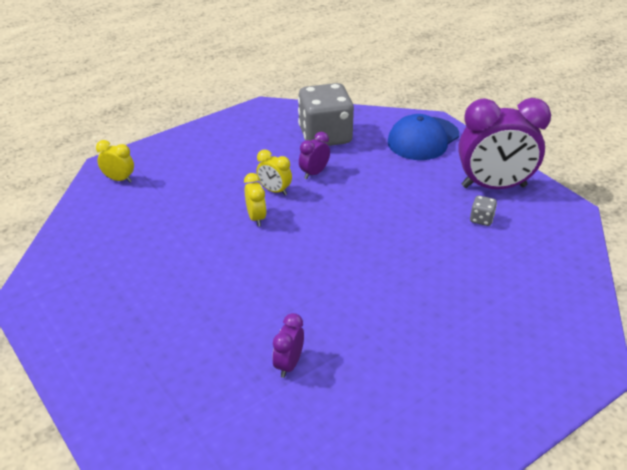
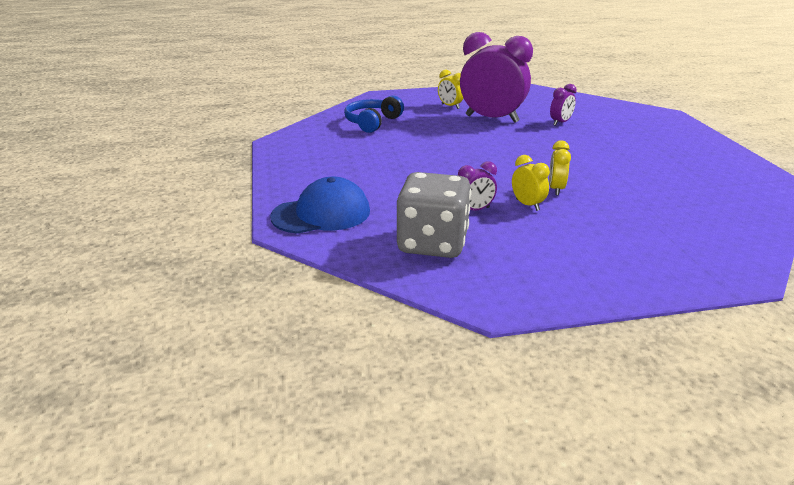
camera: 155 degrees left, 10 degrees down
(119, 179) = (720, 255): yellow clock -> yellow clock (450, 106)
(481, 219) = (355, 151): grey dice -> none
(493, 186) = (312, 165): purple clock -> purple clock (492, 119)
(522, 281) = (372, 122): none -> blue headphones

